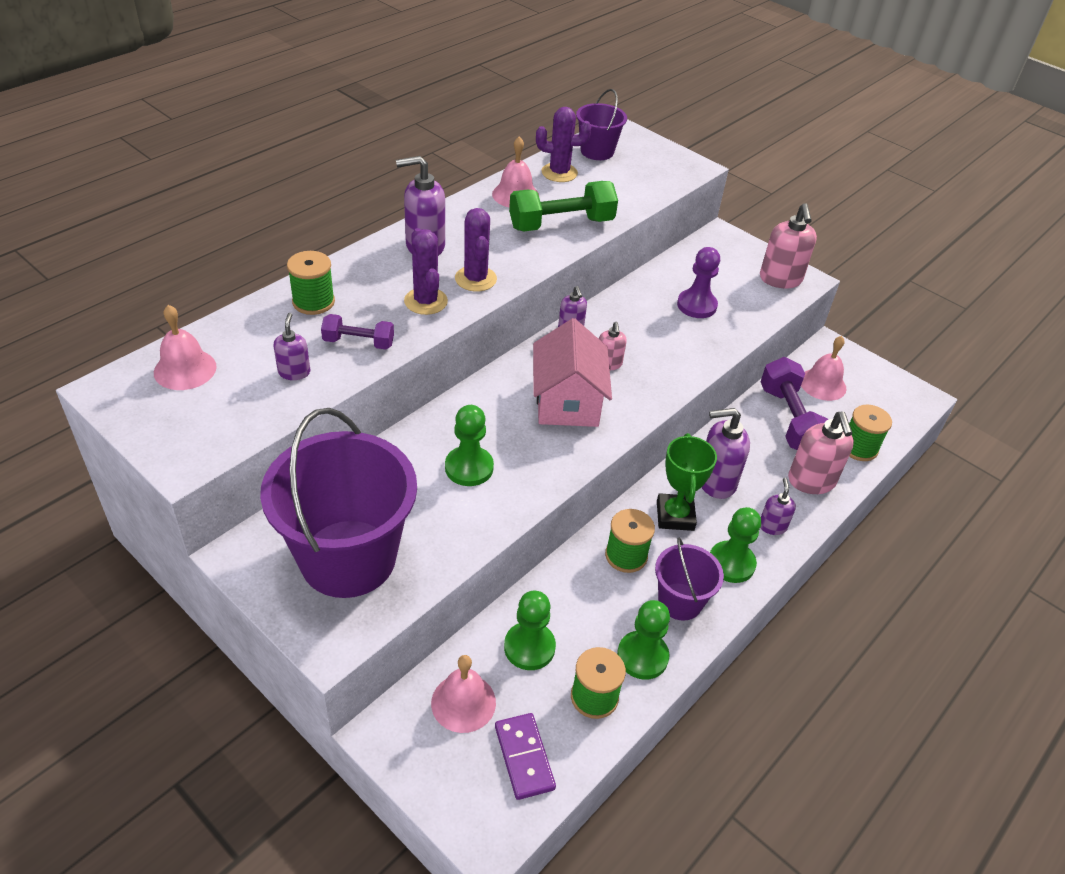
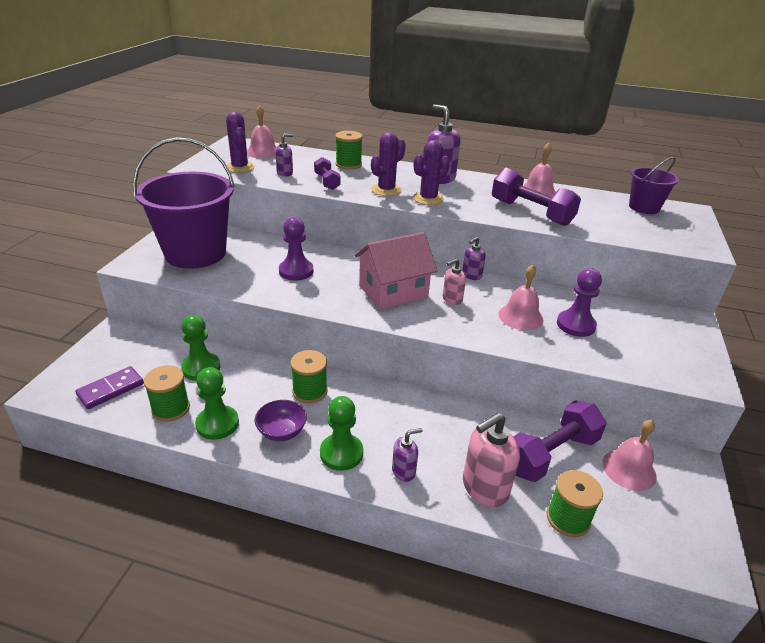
camera: 65 degrees right, 10 degrees down
(463, 702) = (146, 353): pink bell -> pink bell (520, 316)
(469, 468) = (296, 271): green pawn -> purple pawn
(559, 173) = (590, 200): purple cactus -> purple cactus (240, 167)
(561, 224) = (531, 212): green dumbbell -> purple dumbbell
(675, 516) = (369, 407): green trophy -> none
(680, 601) = (282, 431): purple bucket -> purple bowl
(715, 481) = (427, 422): purple soap dispenser -> none
(780, 279) = (682, 365): pink soap dispenser -> none

